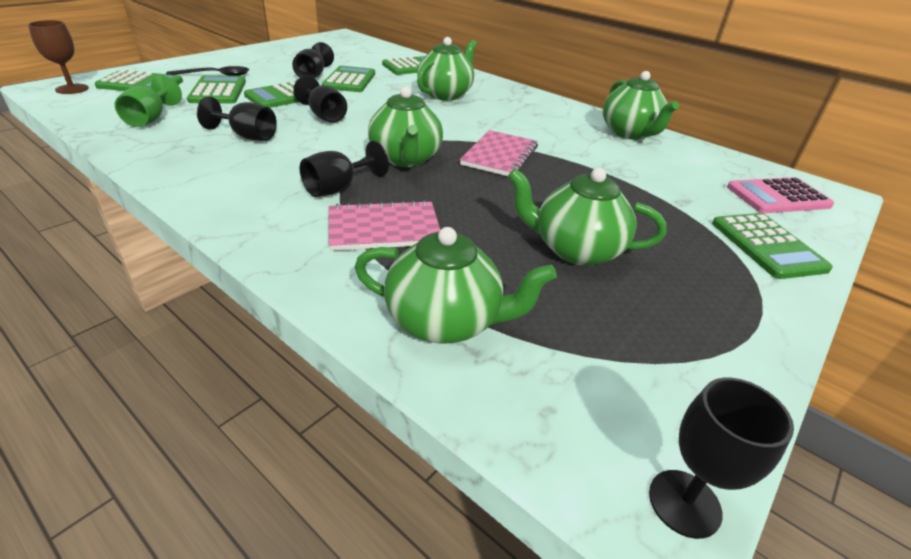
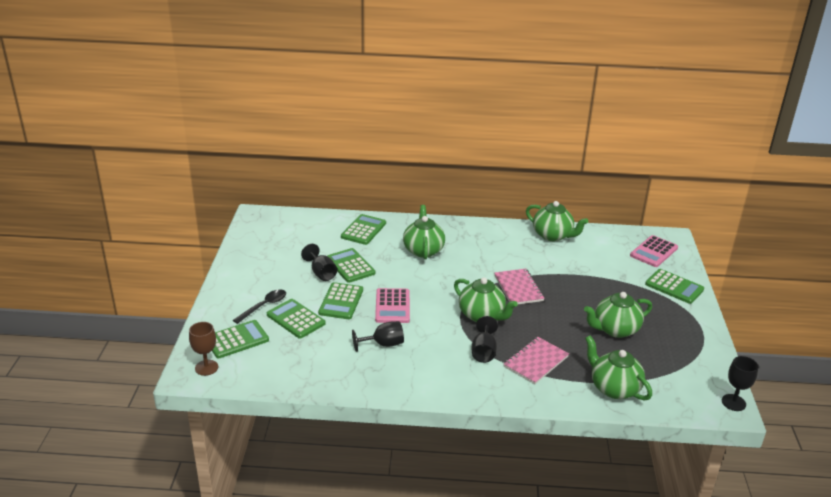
camera: 35 degrees left, 5 degrees down
(150, 119) = (308, 362): green goblet -> none
(324, 116) = (392, 306): black goblet -> pink calculator
(445, 321) = (613, 388): green teapot -> green teapot turned 105 degrees counterclockwise

